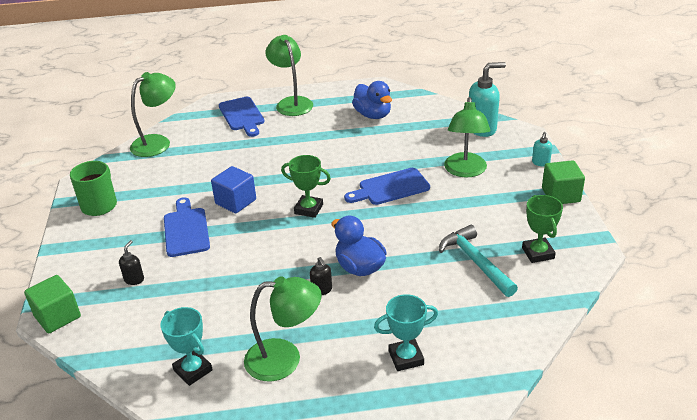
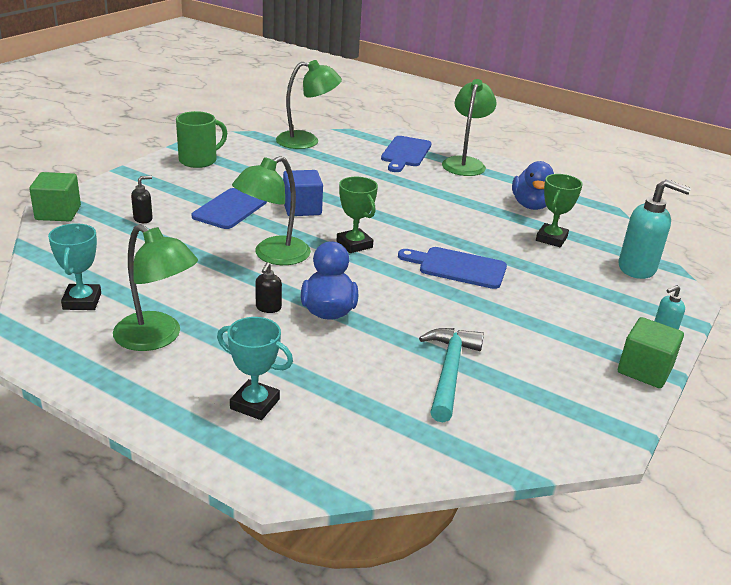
camera: 35 degrees right, 5 degrees down
(465, 171) = (560, 293): green lamp -> green lamp (273, 256)
(538, 253) = (532, 404): green trophy -> green trophy (551, 239)

